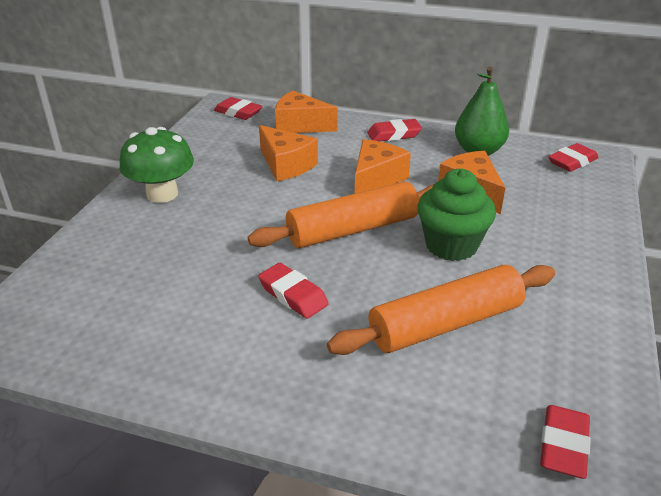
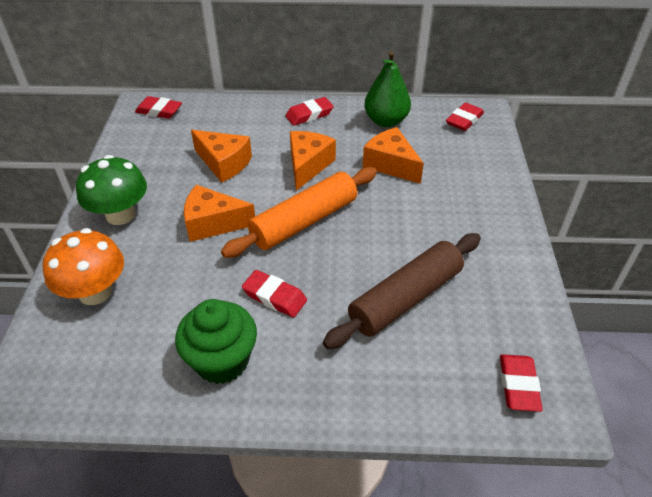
camera: 15 degrees left, 10 degrees up
(107, 257) = (95, 292): none -> orange mushroom
(300, 125) = (222, 117): orange cheese -> orange cheese (213, 223)
(445, 324) = (405, 298): orange rolling pin -> brown rolling pin
(451, 245) = (389, 222): green cupcake -> green cupcake (222, 361)

